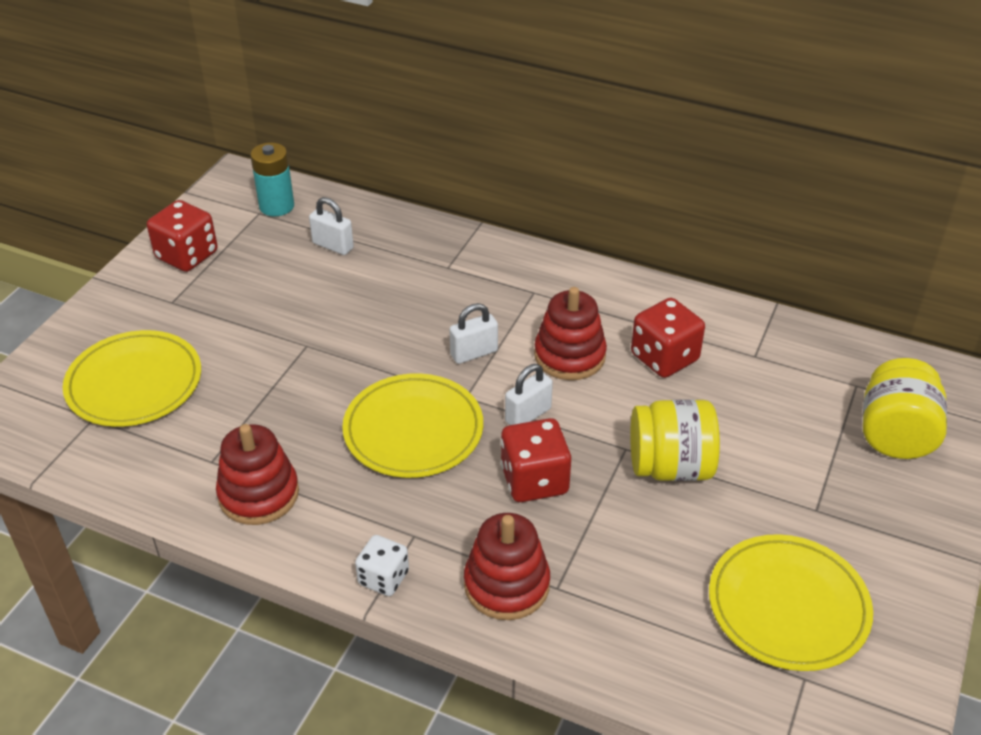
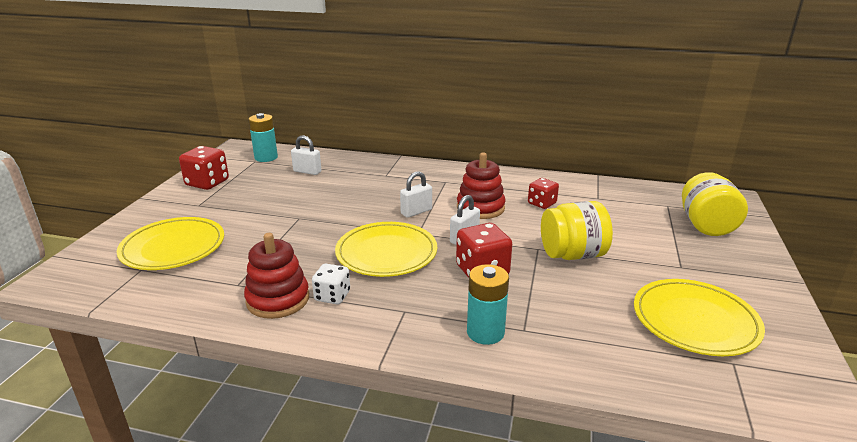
camera: 10 degrees left, 15 degrees down
(383, 578) = (388, 339): white dice -> white dice (332, 296)
(506, 585) = (485, 332): red stacking toy -> turquoise battery
(664, 357) = (542, 203): red dice -> red dice, size x0.64

